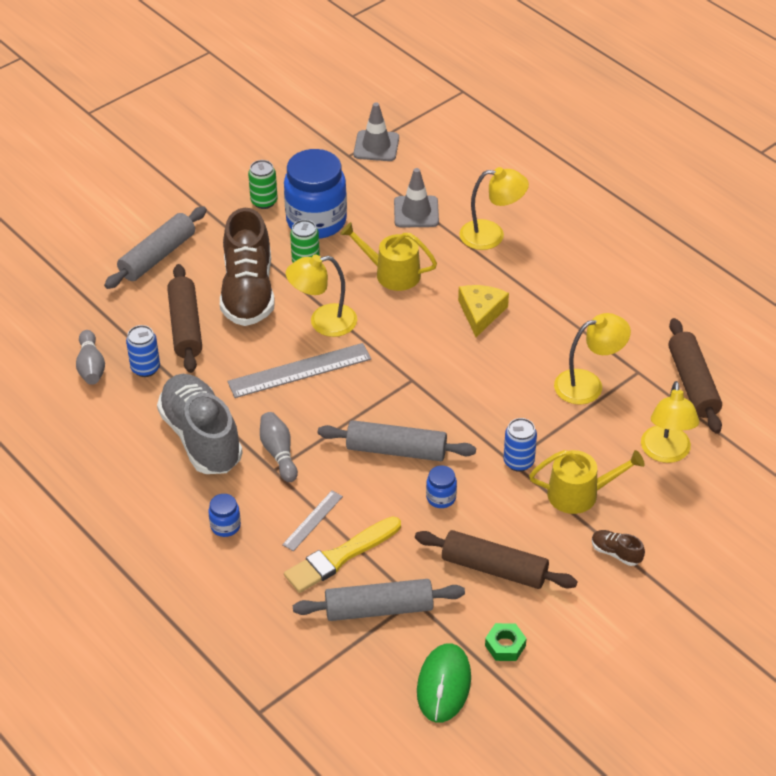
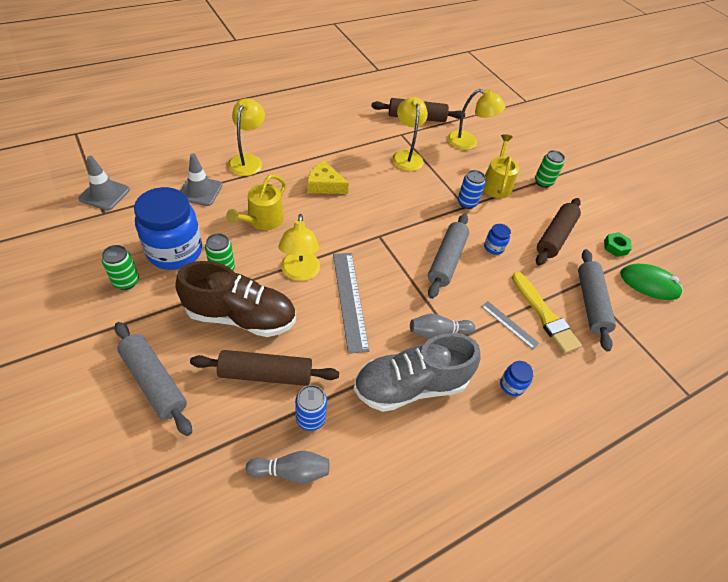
camera: 85 degrees left, 5 degrees up
(616, 553) = (543, 182): brown shoe -> green can

